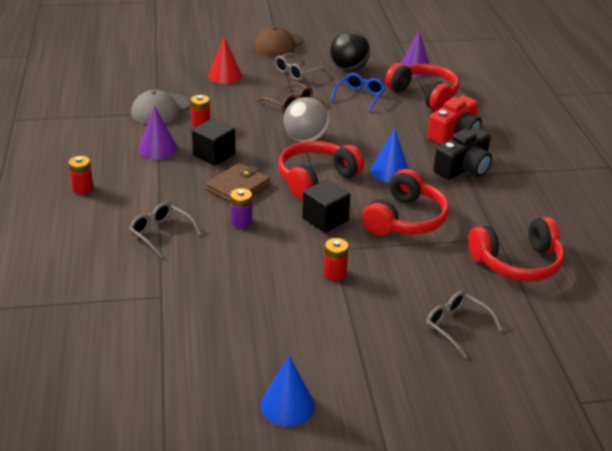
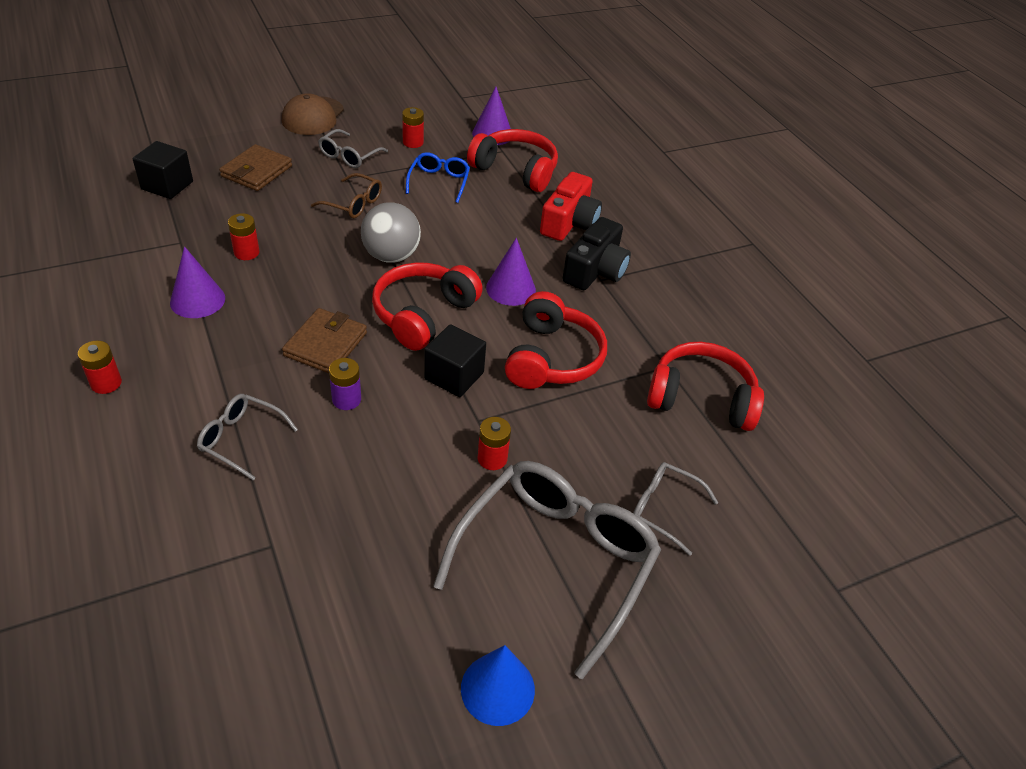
camera: 20 degrees left, 10 degrees up
(160, 109) = (183, 235): grey cap -> none
(214, 155) = (278, 298): black cube -> black cube (167, 185)
(225, 75) = (256, 171): red cone -> brown wallet
(349, 68) = (413, 142): black ball -> red battery
(359, 341) = (556, 560): none -> grey glasses
(390, 171) = (511, 289): blue cone -> purple cone
(517, 263) = (701, 398): red headphones -> red headphones turned 135 degrees counterclockwise

